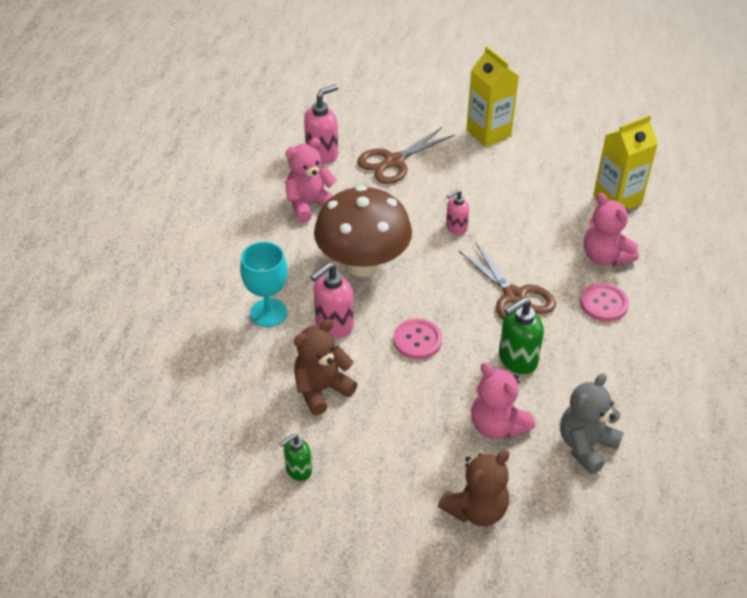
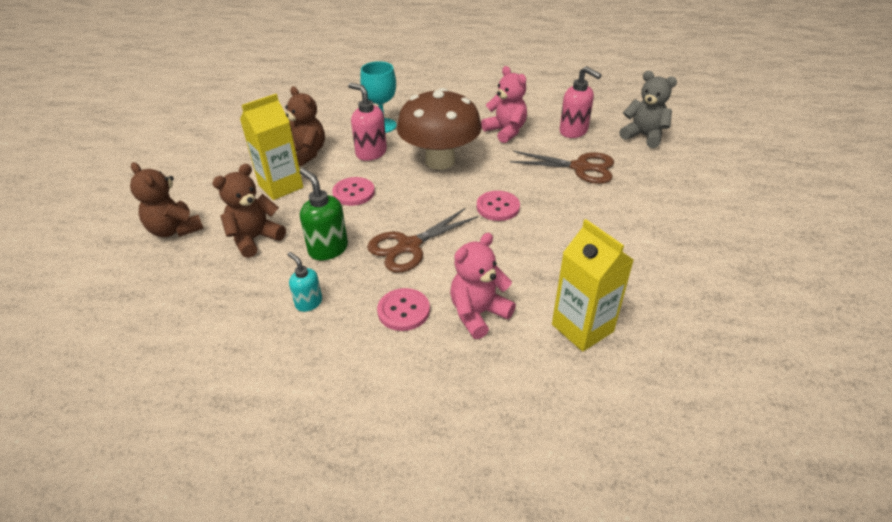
camera: 85 degrees right, 5 degrees down
(298, 470) = (236, 150): green soap dispenser -> none
(394, 161) = (580, 167): brown scissors -> brown scissors turned 150 degrees clockwise
(456, 228) = (498, 207): pink soap dispenser -> pink button
(488, 133) = (657, 223): yellow carton -> yellow carton (281, 186)
(497, 425) = (255, 239): pink teddy bear -> brown teddy bear
(586, 445) = (220, 293): grey teddy bear -> grey teddy bear (644, 136)
(596, 371) = (308, 303): none -> turquoise soap dispenser

